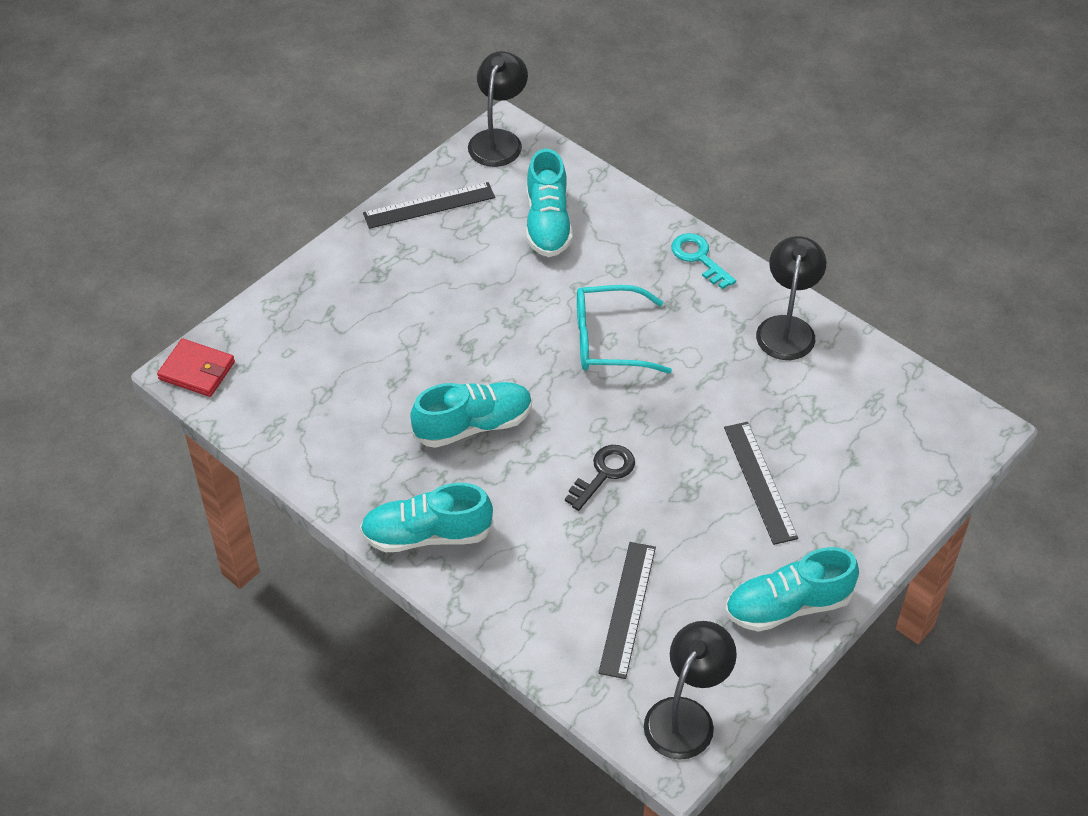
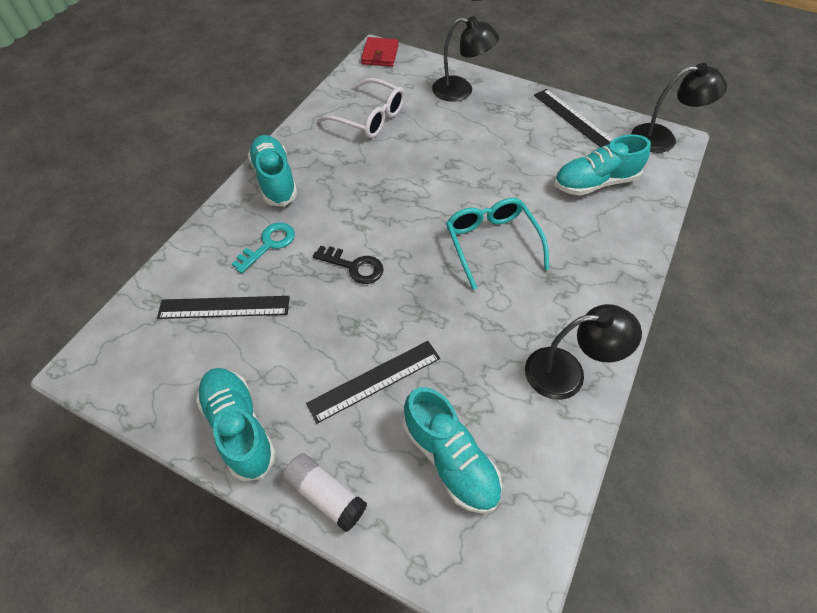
camera: 75 degrees right, 5 degrees up
(340, 410) = (369, 118): none -> white glasses
(473, 425) = (378, 183): turquoise shoe -> turquoise shoe (450, 459)
(686, 716) = (122, 367): black lamp -> black lamp (461, 91)
(699, 258) = (615, 287): turquoise key -> turquoise key (269, 244)
(872, 542) = (325, 495): none -> white glue stick

